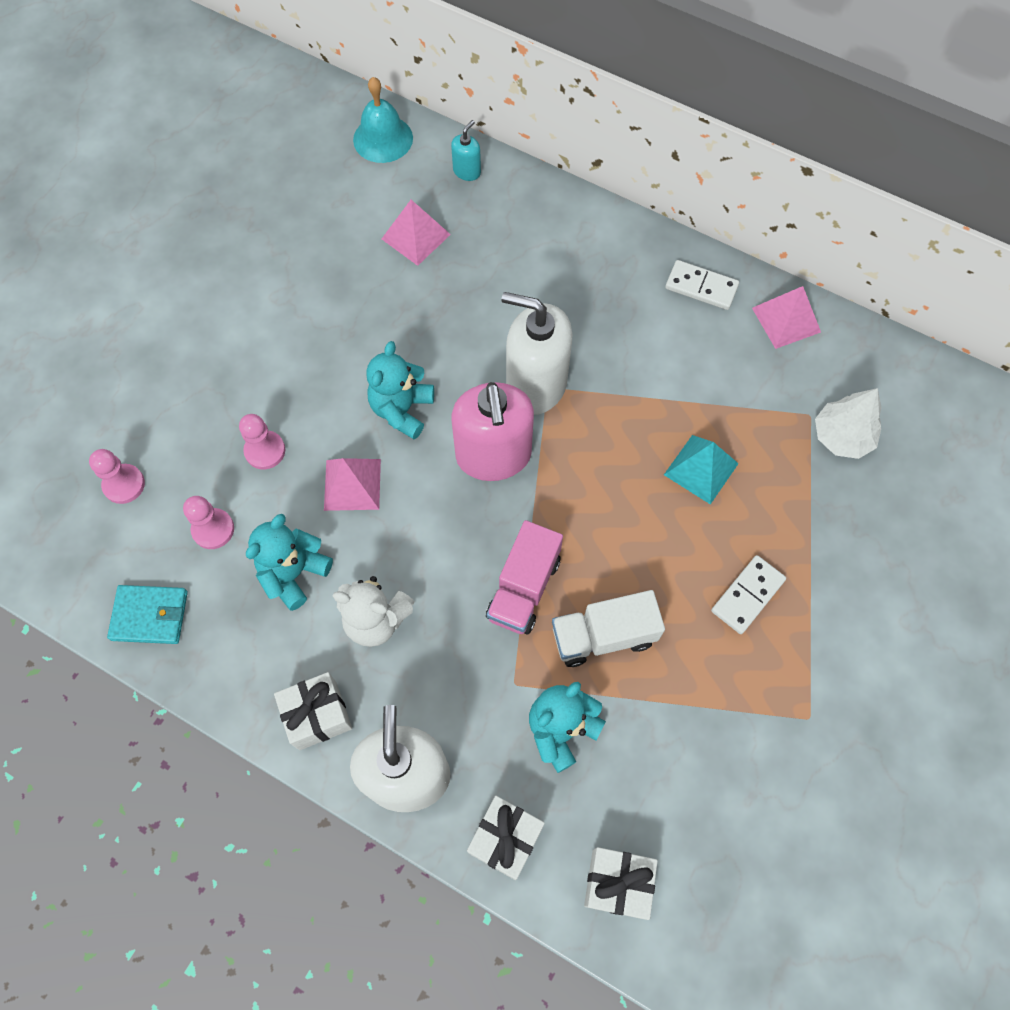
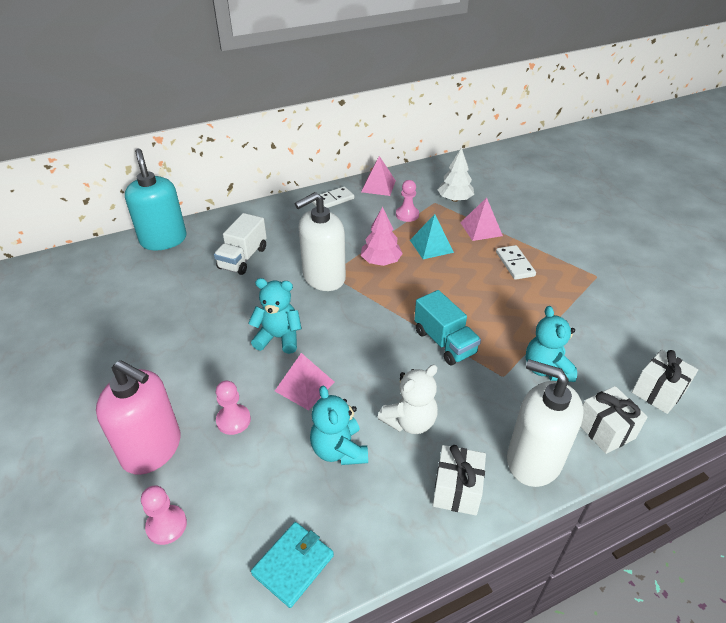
camera: 55 degrees left, 25 degrees down
(213, 529) = (262, 482): pink pawn -> pink pawn (407, 215)
(383, 139) = (95, 260): turquoise bell -> none
(402, 410) = (279, 338): turquoise teddy bear -> turquoise teddy bear turned 135 degrees clockwise
(416, 236) = (175, 277): pink pyramid -> pink pyramid (481, 229)
(467, 171) = (163, 240): turquoise soap dispenser -> turquoise soap dispenser, size x2.26
(493, 455) = (349, 314): pink soap dispenser -> pink soap dispenser (152, 449)
(524, 588) = (444, 342): pink truck -> turquoise truck
(603, 636) = (499, 324): white truck -> white truck (243, 258)
(618, 428) = (381, 261): none -> pink tree

